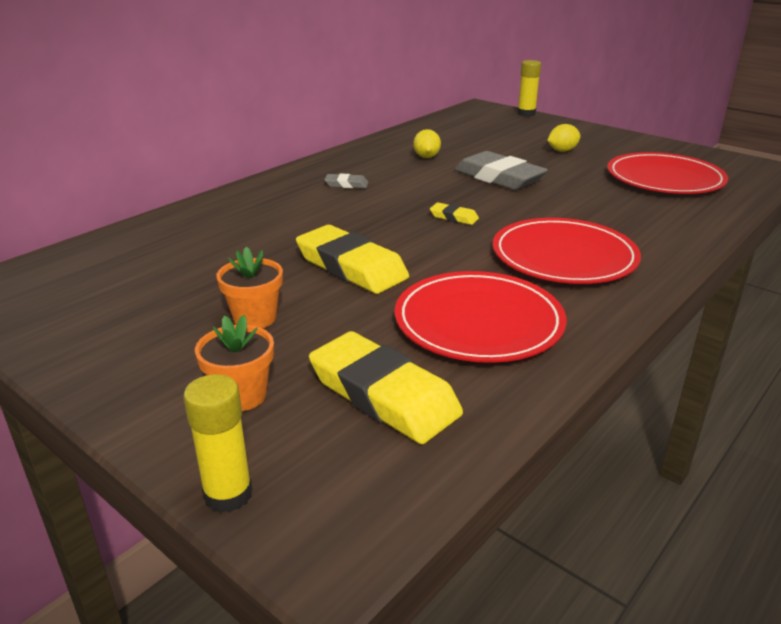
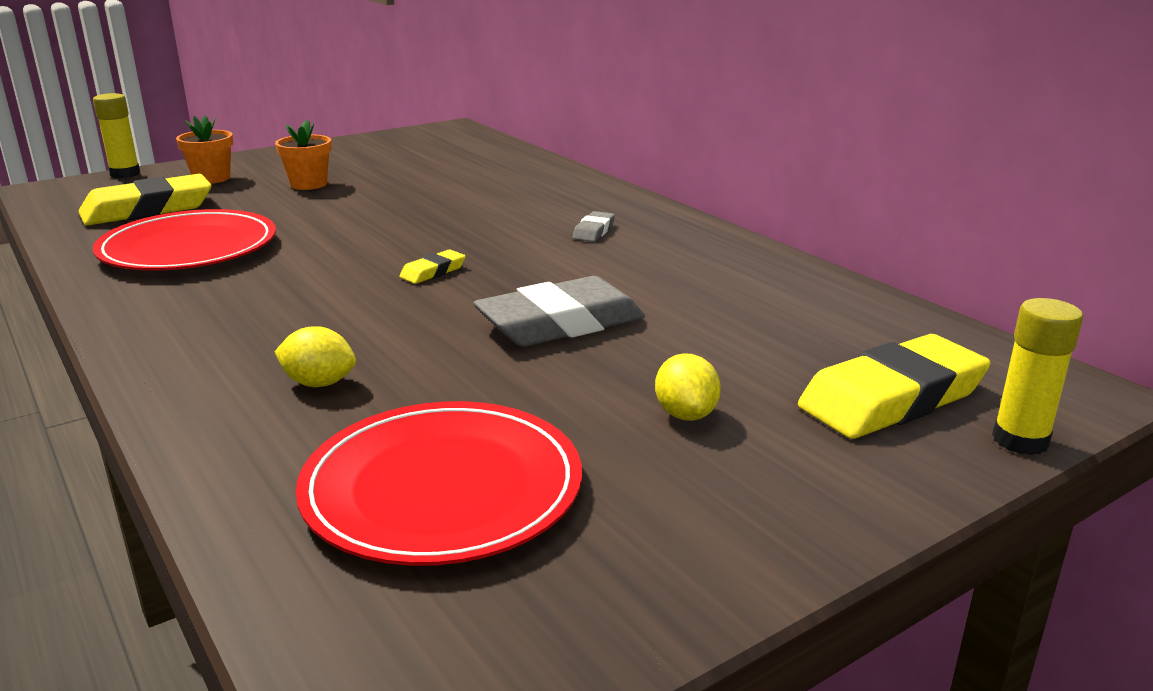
camera: 105 degrees right, 5 degrees down
(351, 267) = (359, 216): yellow eraser -> yellow eraser (892, 398)
(426, 157) = (691, 287): yellow lemon -> yellow lemon (319, 383)
(564, 256) = (253, 310): red plate -> none

